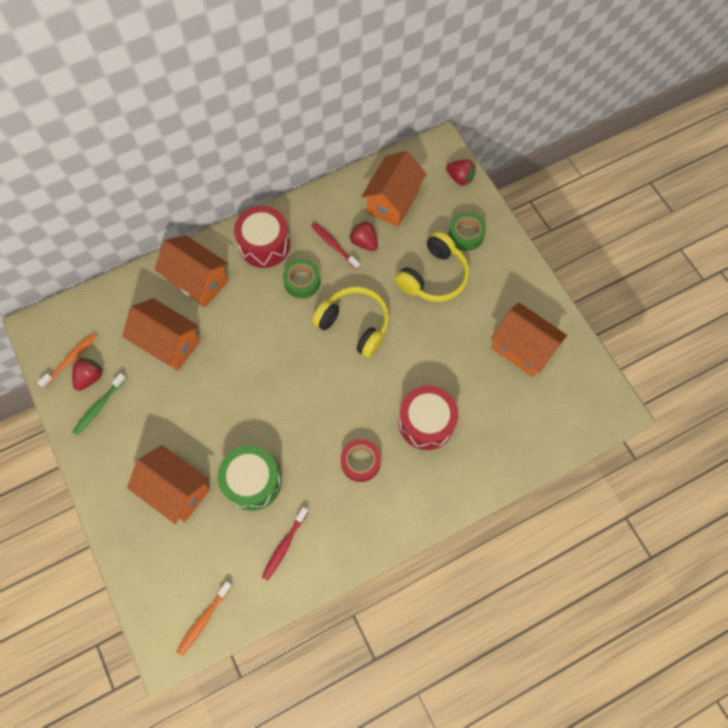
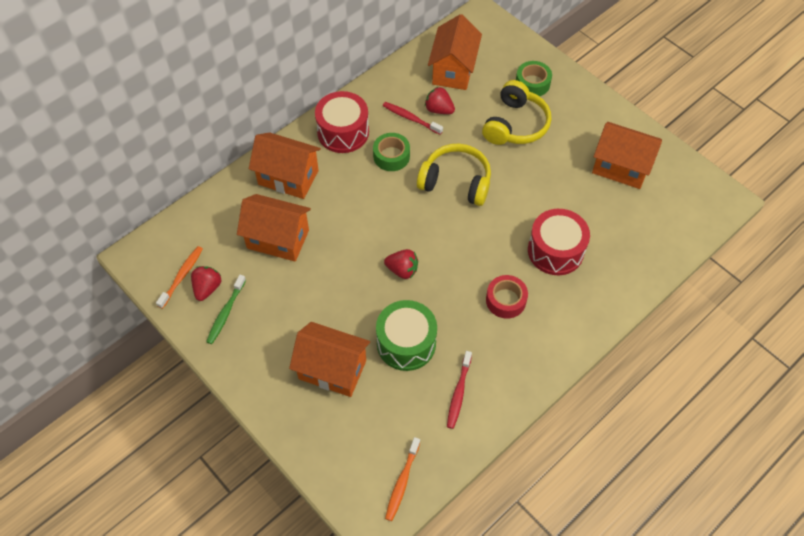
camera: 15 degrees left, 10 degrees down
(460, 178) = (509, 37): red strawberry -> red strawberry (402, 270)

